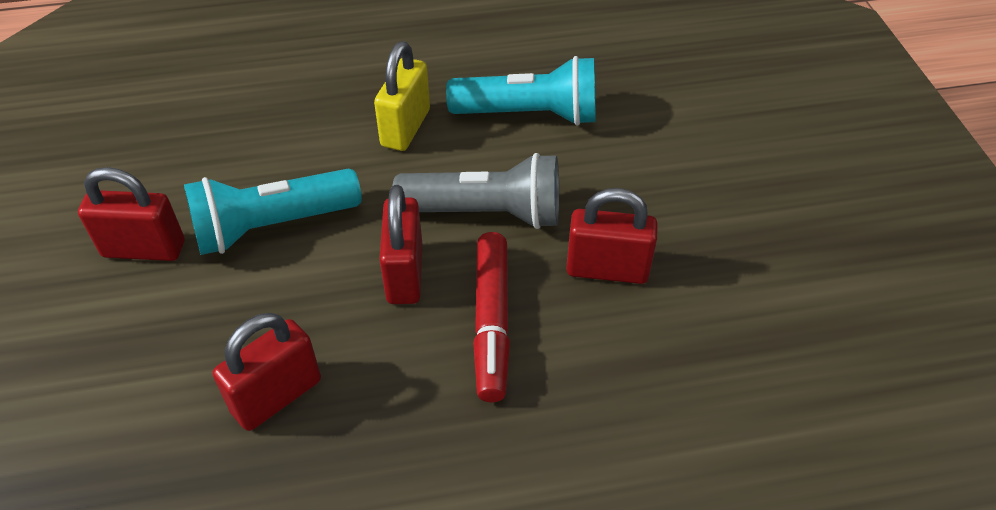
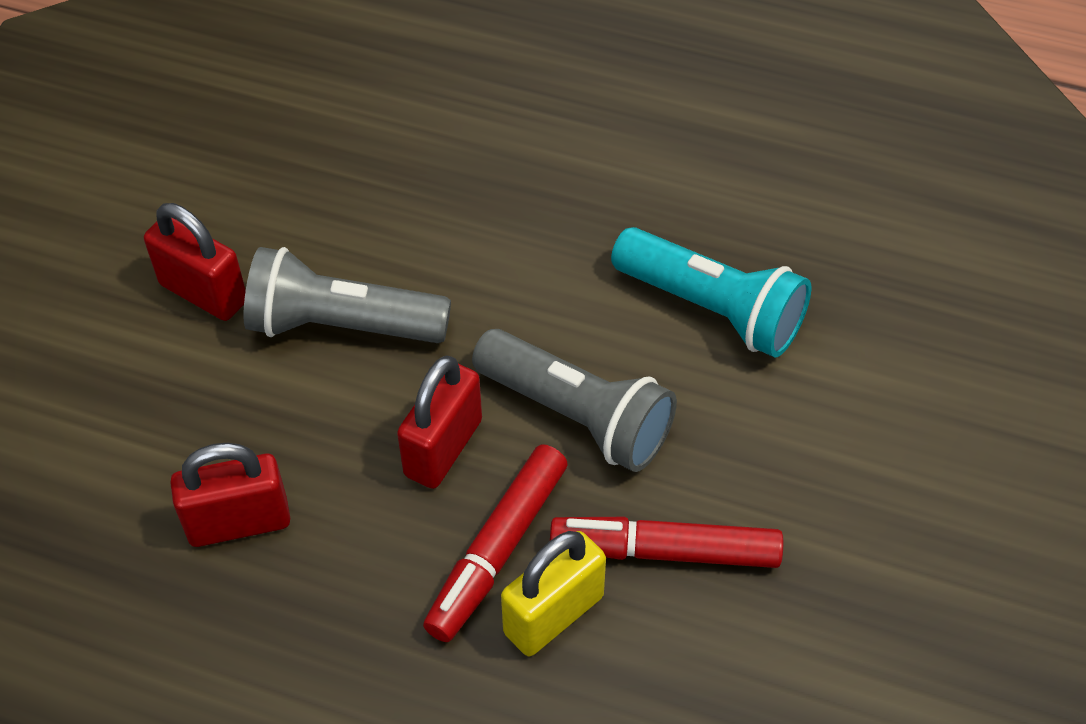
camera: 30 degrees right, 5 degrees up
(272, 226) = (342, 325): turquoise flashlight -> grey flashlight
(405, 128) = (556, 263): yellow padlock -> yellow padlock (553, 614)
(607, 269) = (665, 551): red padlock -> red marker

